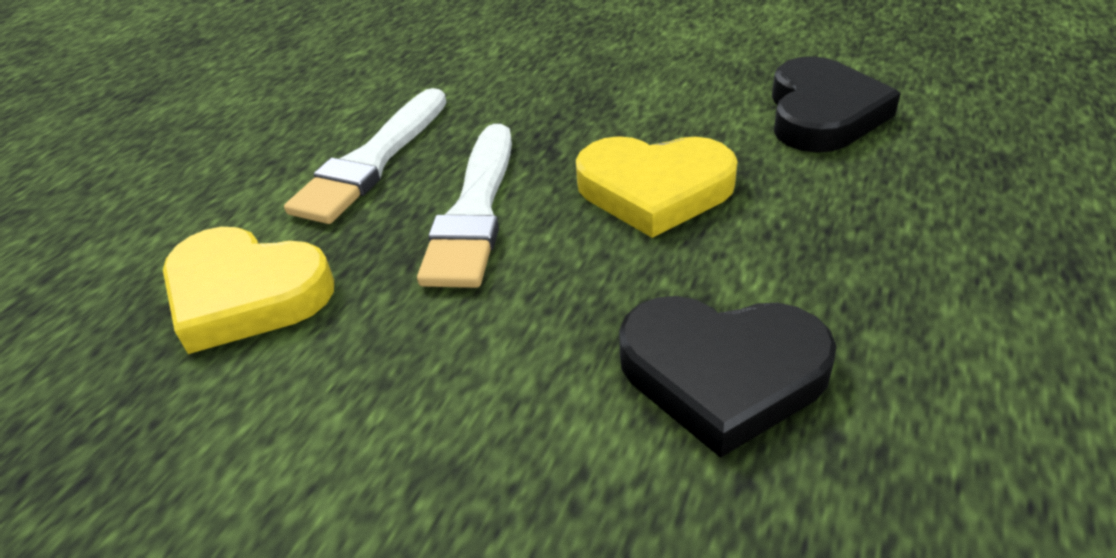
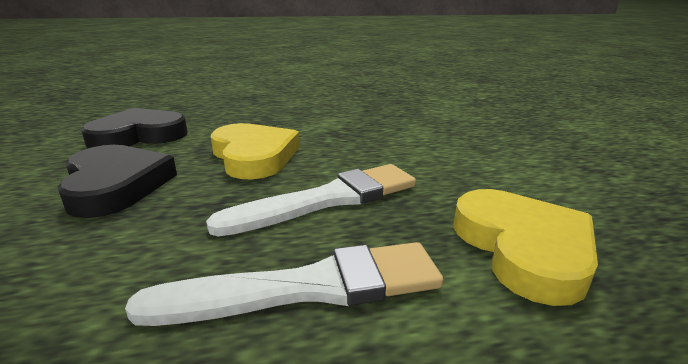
camera: 130 degrees left, 15 degrees down
(722, 374) = (365, 123): black heart -> black heart (115, 185)

